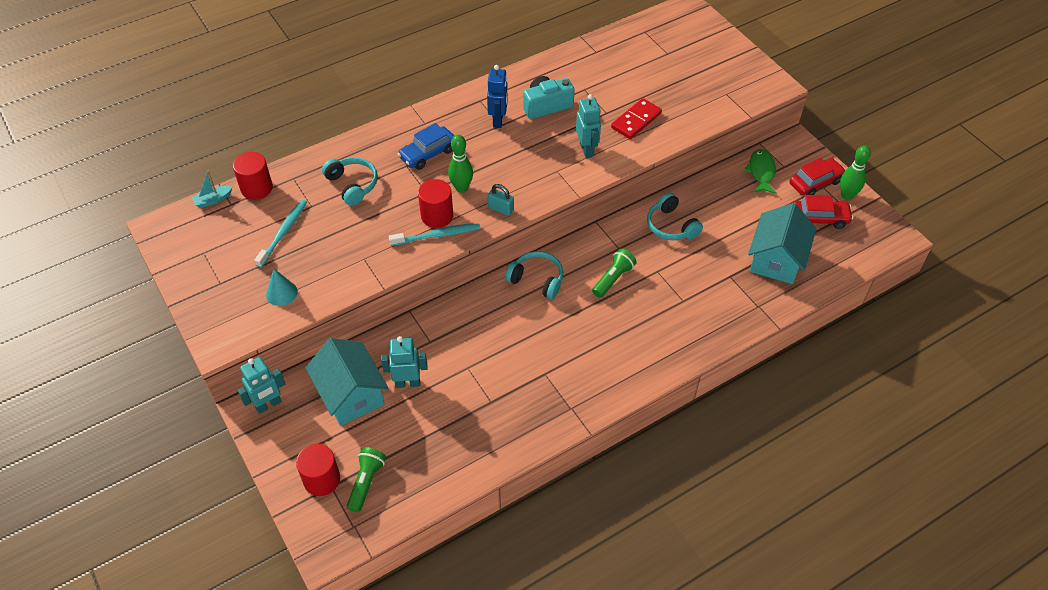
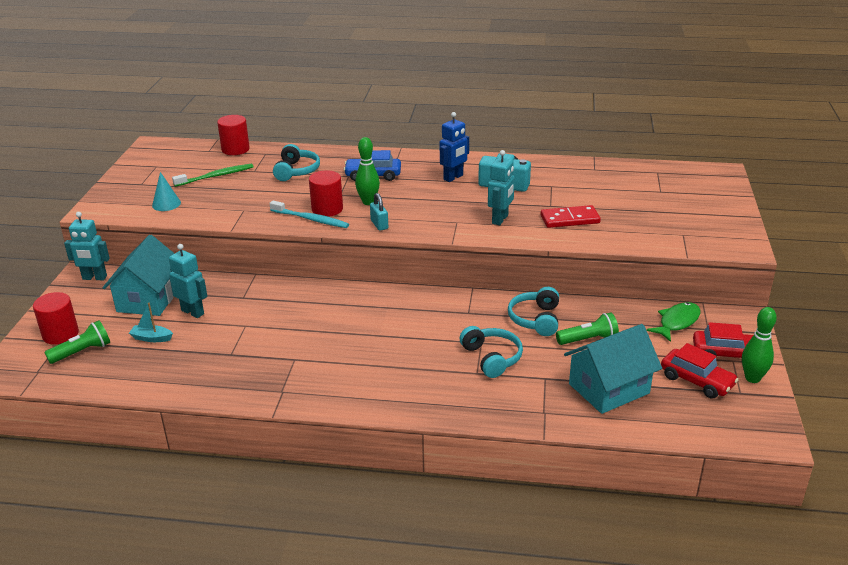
camera: 40 degrees right, 20 degrees down
(213, 200) = (201, 145): turquoise boat -> turquoise boat (151, 338)
(283, 232) = (216, 176): turquoise toothbrush -> green toothbrush
(537, 280) = (372, 300): turquoise headphones -> turquoise headphones (492, 358)
(613, 279) = (435, 329): green flashlight -> green flashlight (588, 339)

